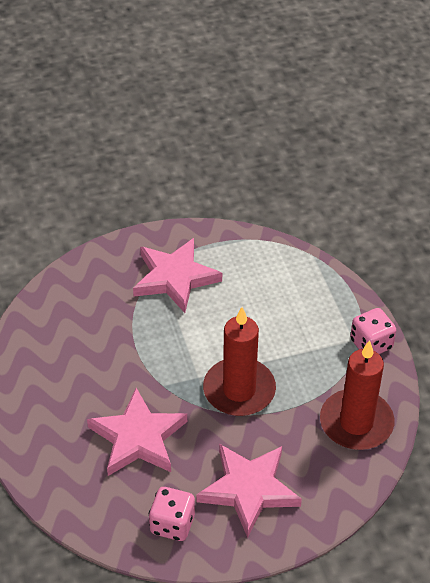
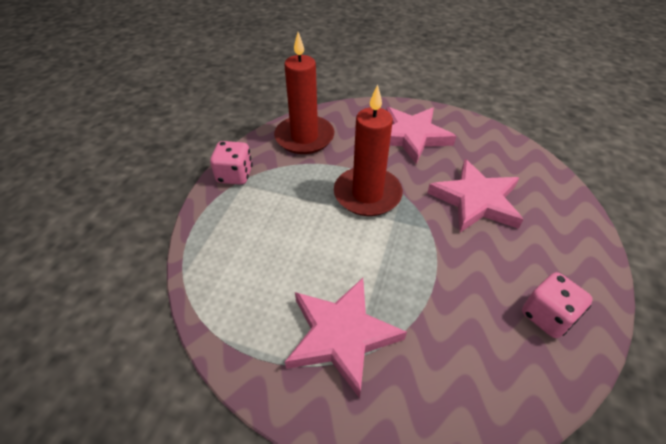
camera: 145 degrees left, 0 degrees up
(172, 524) = (478, 141): pink dice -> pink dice (547, 316)

